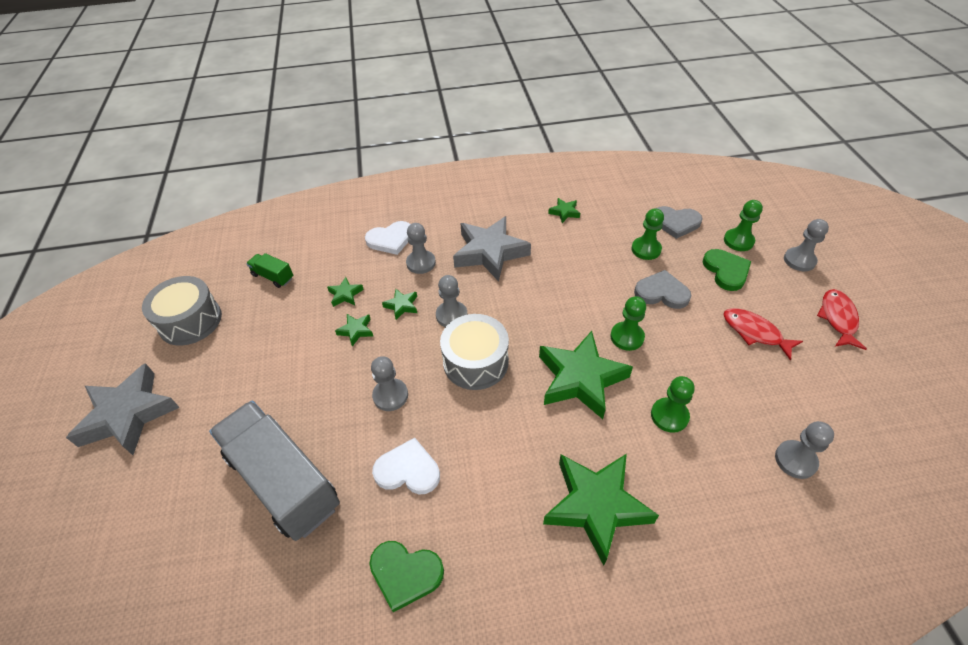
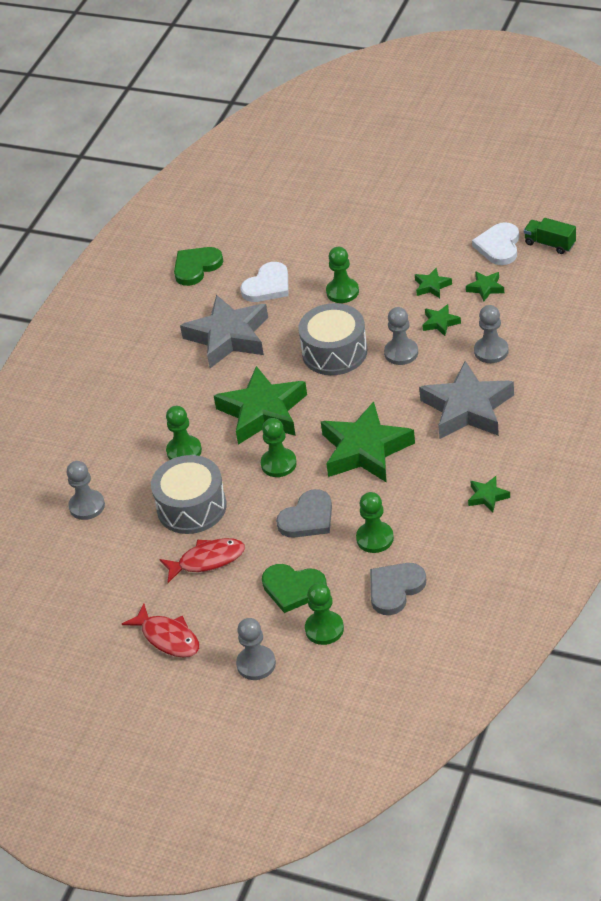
camera: 125 degrees right, 5 degrees down
(128, 414) = (441, 150): grey star -> grey star (228, 337)
(190, 321) = (526, 187): grey drum -> grey drum (191, 507)
(273, 277) = (550, 244): green truck -> green truck turned 120 degrees counterclockwise
(283, 480) = (313, 222): grey truck -> none
(390, 239) = (546, 338): white heart -> white heart (499, 246)
(390, 395) = (342, 292): grey pawn -> green pawn
(596, 506) = (156, 374): green star -> green star (365, 450)

